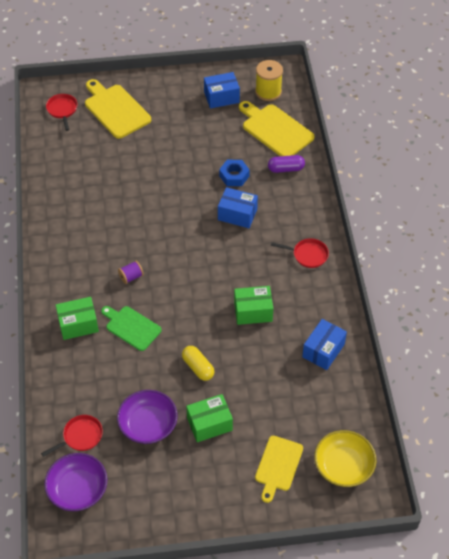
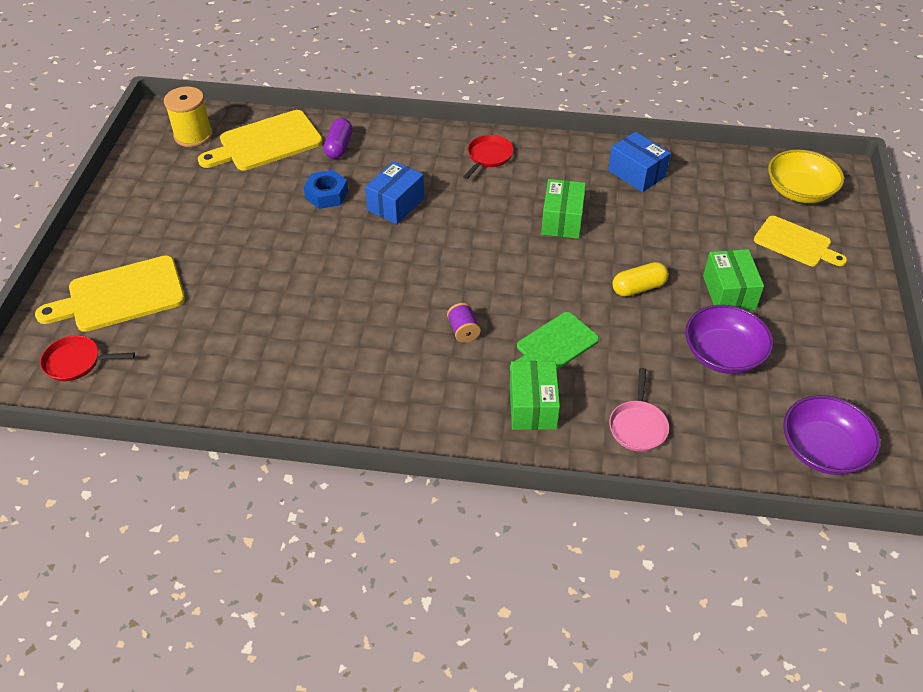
camera: 75 degrees left, 5 degrees down
(75, 382) = (638, 426): none -> pink pan
(80, 436) = (734, 433): red pan -> none
(221, 97) = (173, 179): blue box -> none

